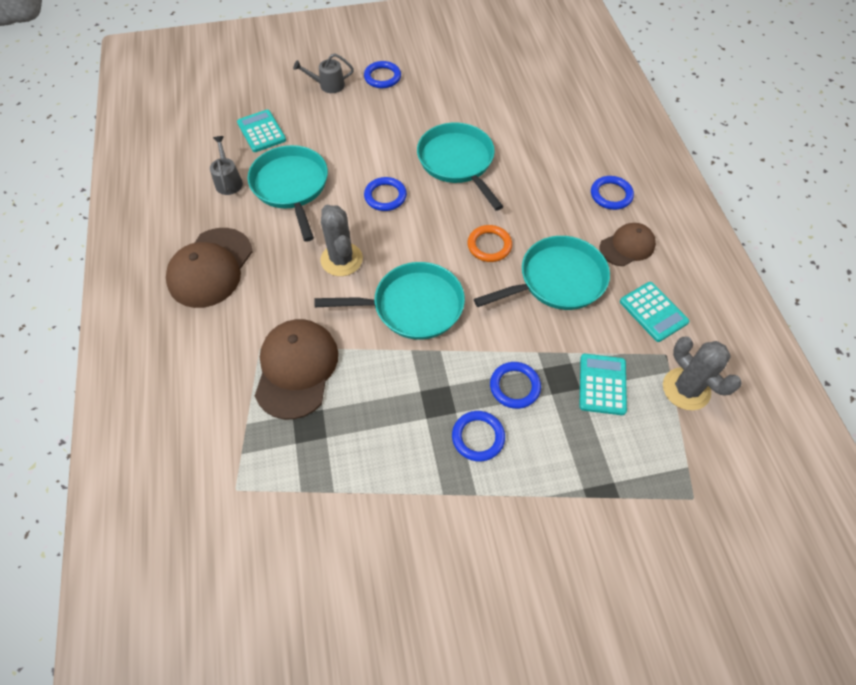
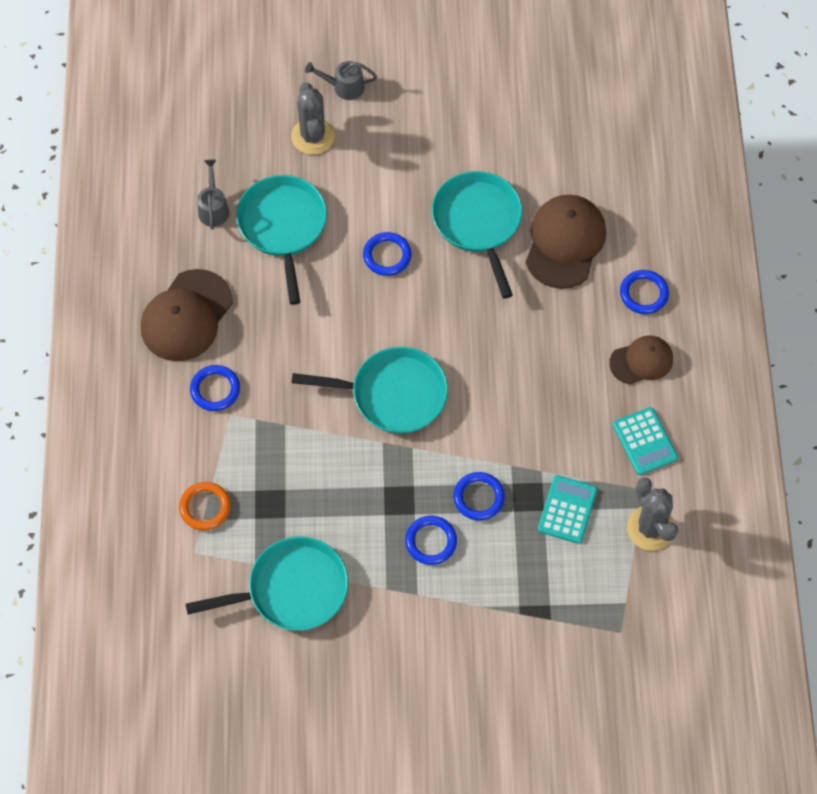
camera: 10 degrees right, 5 degrees up
(261, 131) = (257, 144): turquoise calculator -> none
(296, 369) = (264, 444): brown cap -> brown cap (565, 243)
(341, 259) = (327, 328): grey cactus -> grey cactus (313, 136)
(382, 77) = (412, 84): blue ring -> blue ring (215, 389)
(489, 245) = (490, 336): orange ring -> orange ring (205, 507)
(557, 280) = (553, 389): turquoise pan -> turquoise pan (292, 589)

